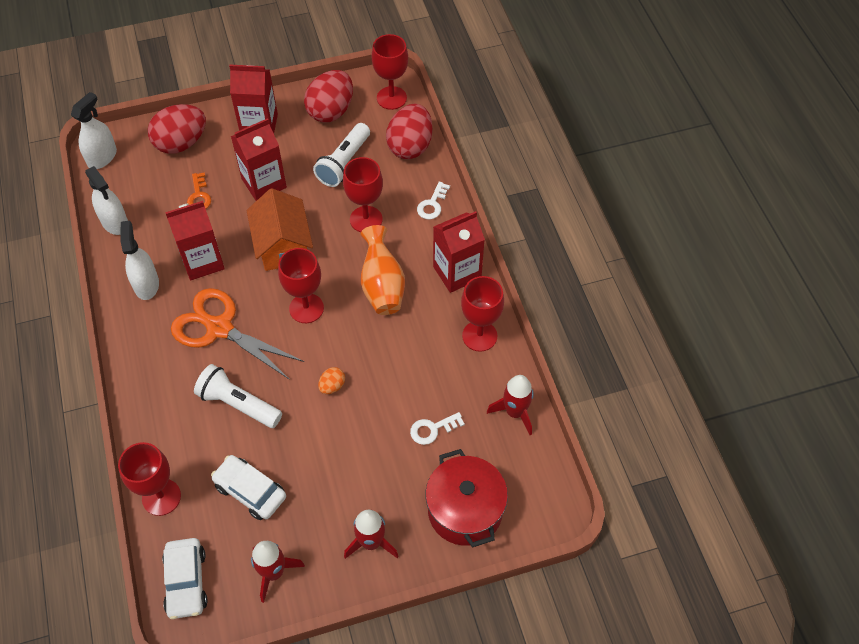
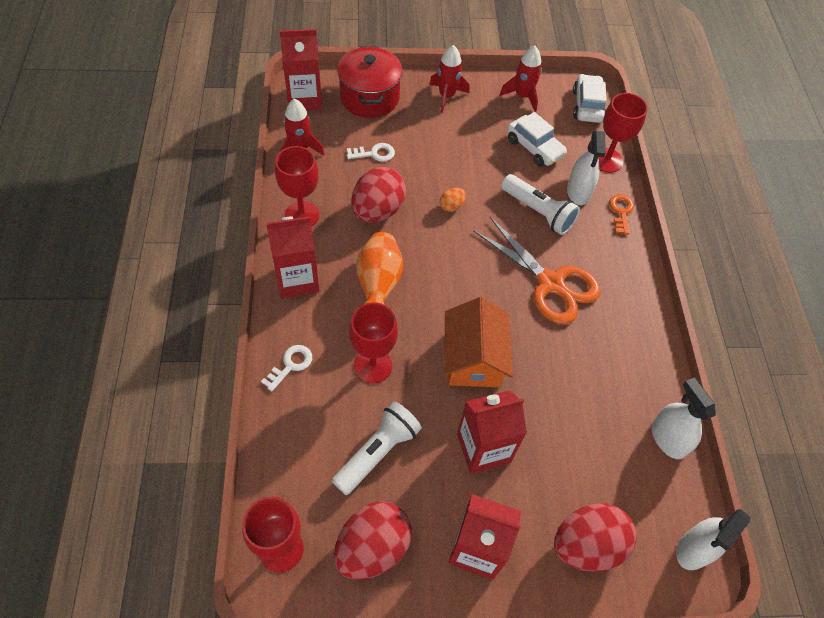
camera: 170 degrees left, 0 degrees up
(146, 284) = (626, 349): white spray bottle -> white spray bottle (578, 192)
(199, 196) = (565, 451): orange key -> orange key (621, 212)
(202, 261) = (565, 361): red carton -> red carton (304, 98)
(306, 308) = (461, 281): red goblet -> none
(410, 146) = (286, 456): red egg -> red egg (377, 211)

